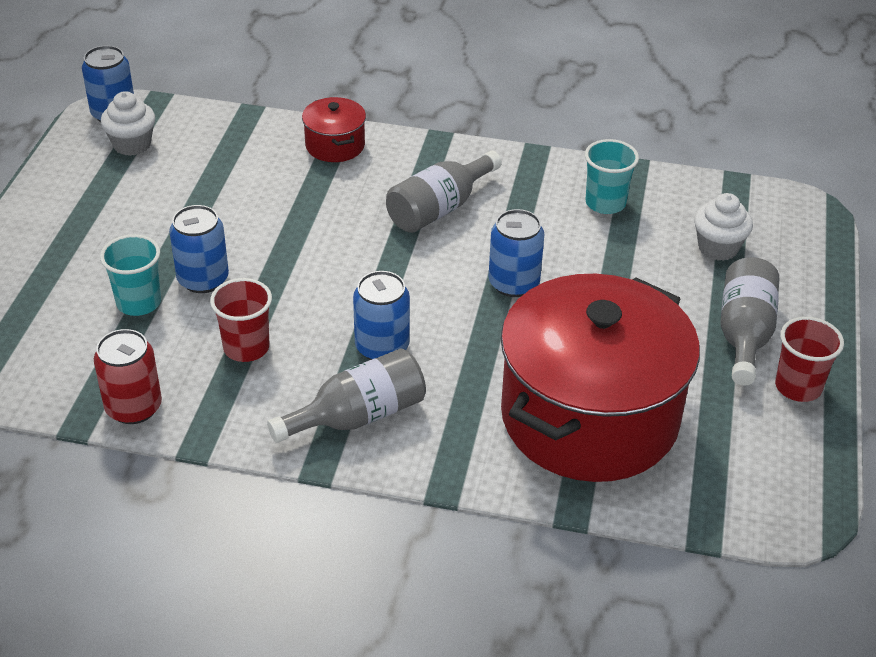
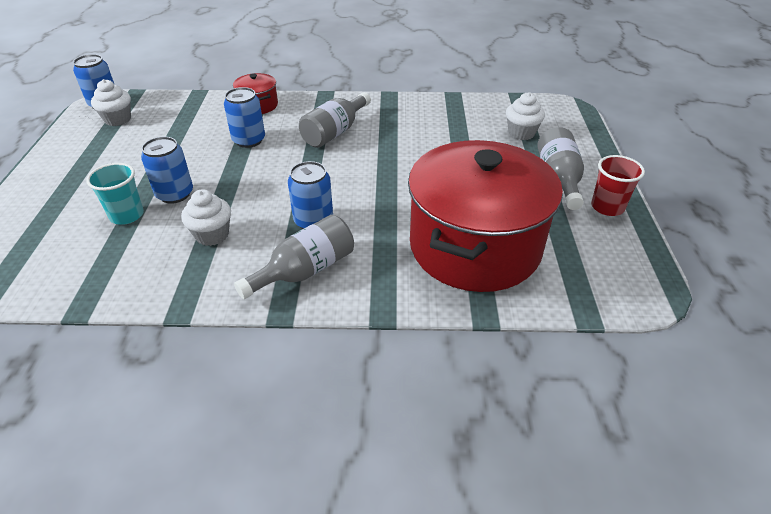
camera: 10 degrees left, 0 degrees up
(134, 407) = (126, 290): red can -> none
(246, 348) = (212, 235): red cup -> white cupcake
(514, 283) = (396, 169): blue can -> blue can (249, 140)
(605, 203) = (441, 117): turquoise cup -> none

